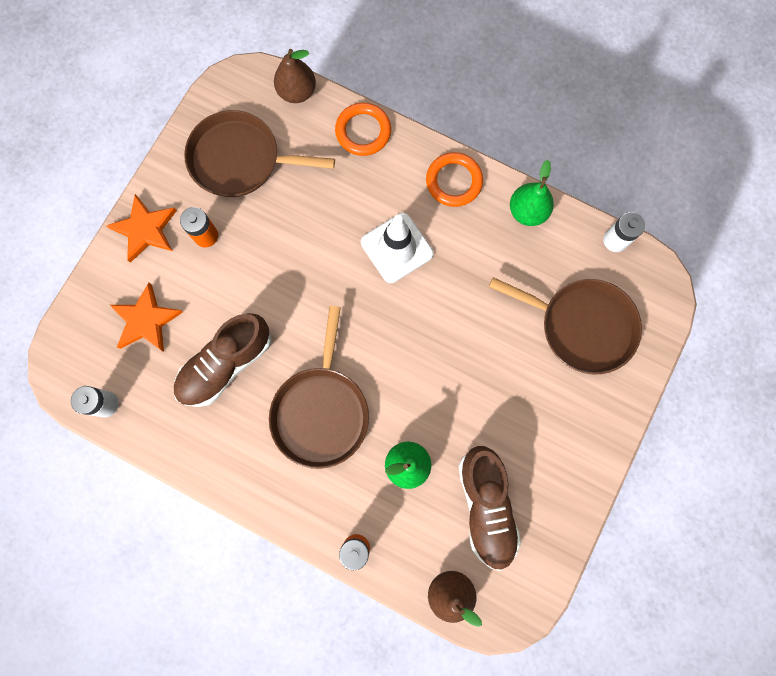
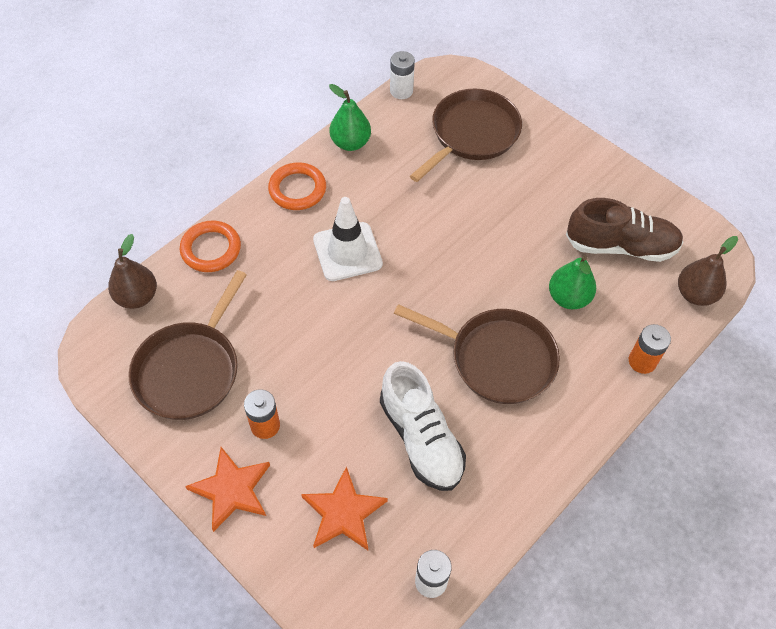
camera: 75 degrees left, 20 degrees down
(226, 364) = (421, 438): brown shoe -> white shoe

